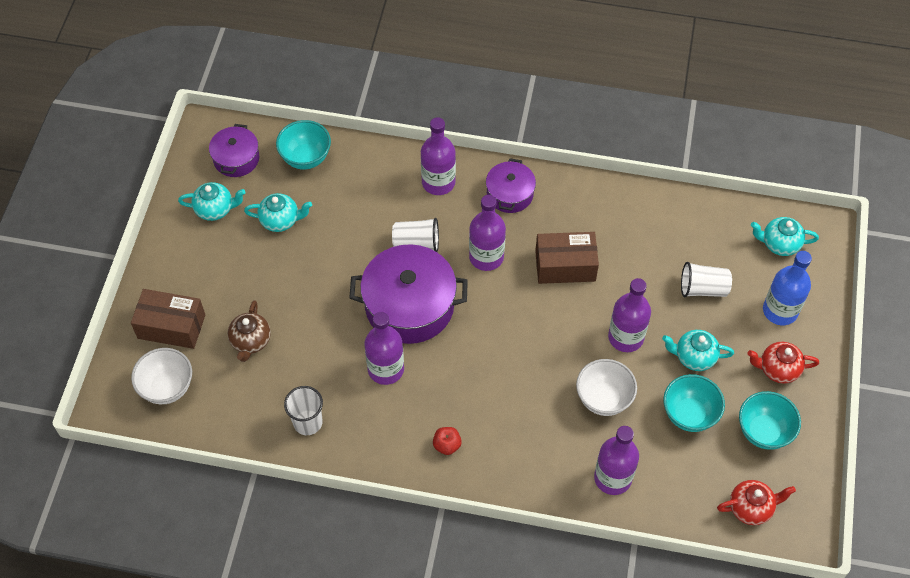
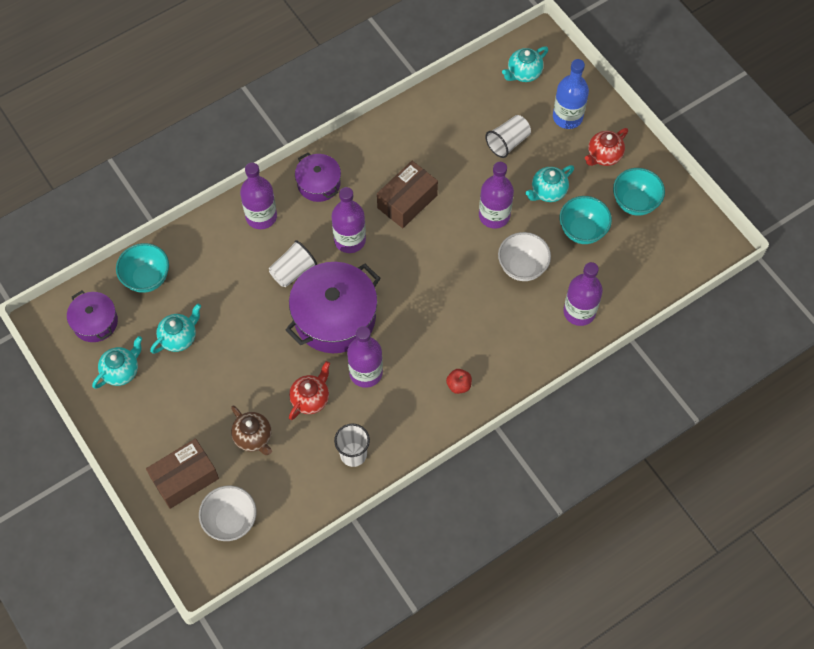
camera: 45 degrees left, 5 degrees up
(751, 508) = (675, 256): red teapot -> red teapot (310, 399)

